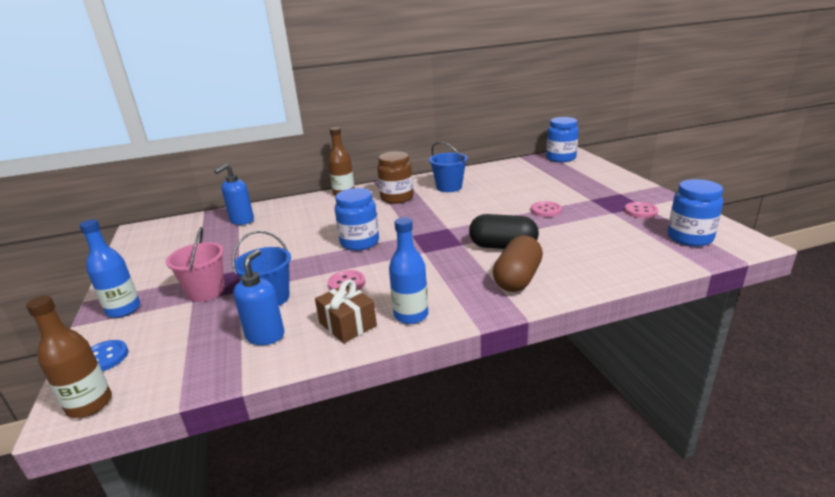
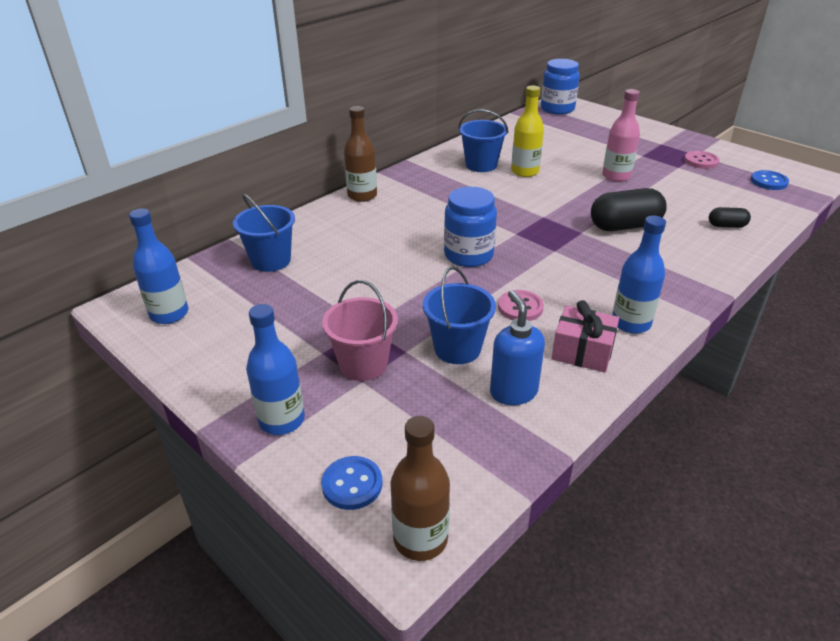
camera: 30 degrees left, 10 degrees up
(154, 238) = (169, 314): none -> blue bottle
(241, 221) = (271, 260): blue soap dispenser -> blue bucket
(347, 324) = (582, 352): brown gift -> pink gift
(397, 198) = (437, 189): brown jar -> none
(475, 196) = (525, 171): none -> yellow bottle
(517, 278) = (679, 258): brown capsule -> none
(545, 210) = (616, 176): pink button -> pink bottle
(596, 264) = (726, 226): none -> black capsule
(690, 238) = (769, 182): blue jar -> blue button

